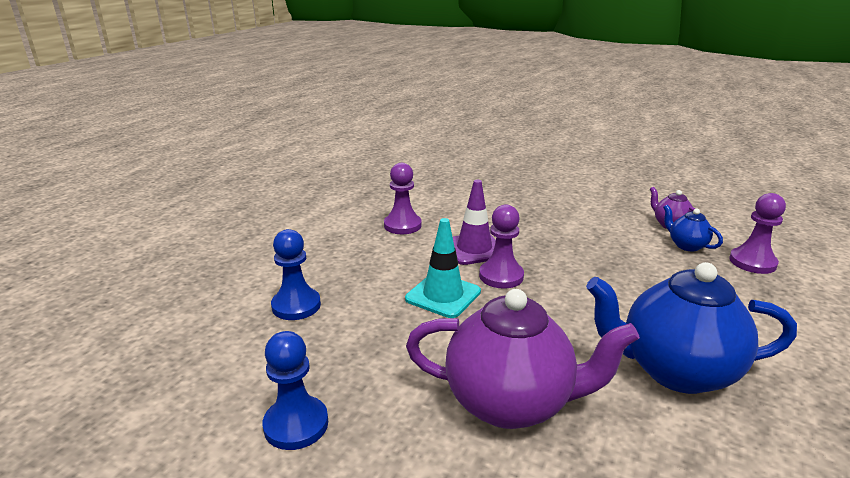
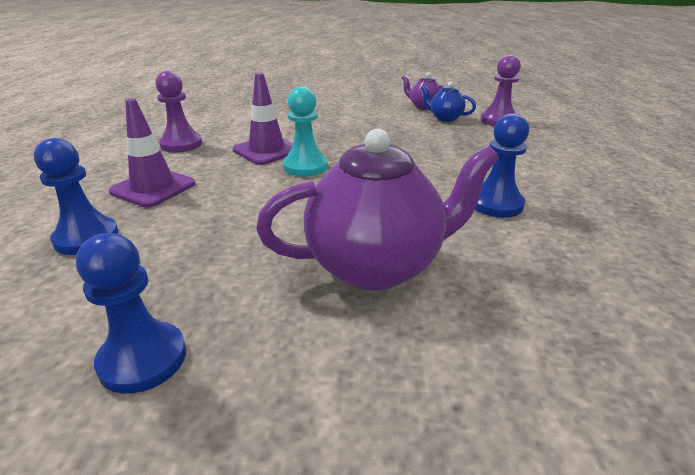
camera: 25 degrees left, 5 degrees up
(361, 268) = (153, 188): none -> purple traffic cone
(443, 295) = (256, 193): turquoise traffic cone -> none
(501, 276) = (305, 166): purple pawn -> turquoise pawn
(675, 371) = (496, 204): blue teapot -> blue pawn

